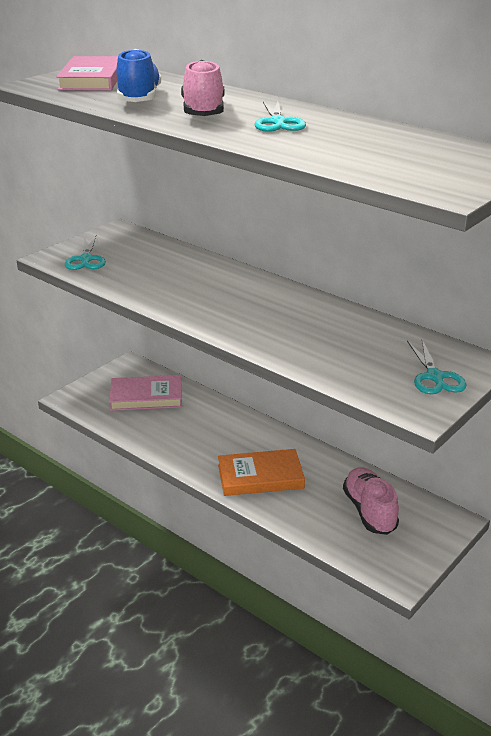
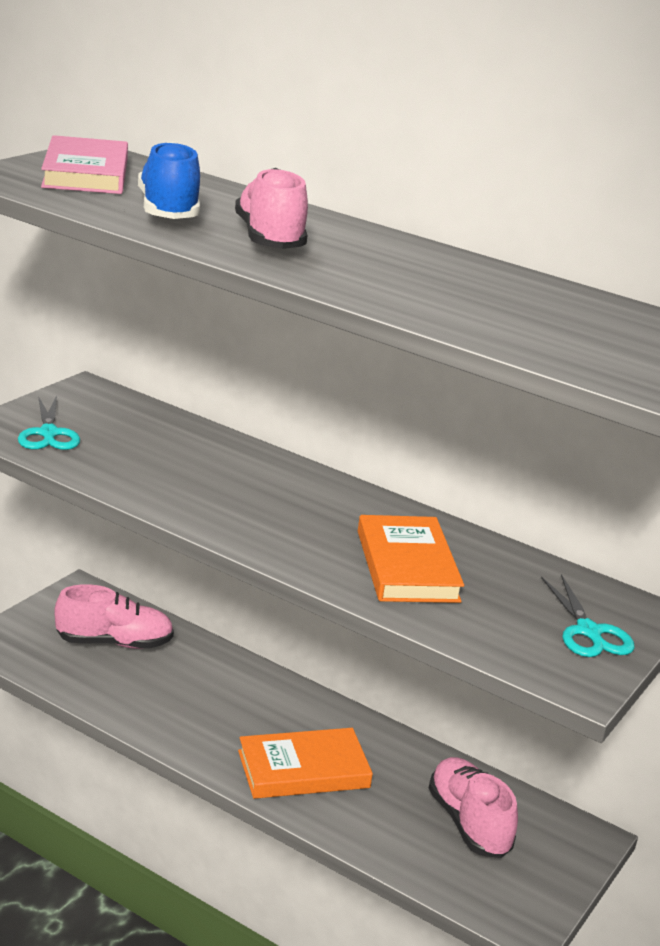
camera: 10 degrees left, 5 degrees down
(146, 397) = (114, 643): pink book -> pink shoe
(278, 122) = (381, 263): turquoise scissors -> none
(312, 336) = (407, 566): none -> orange book

